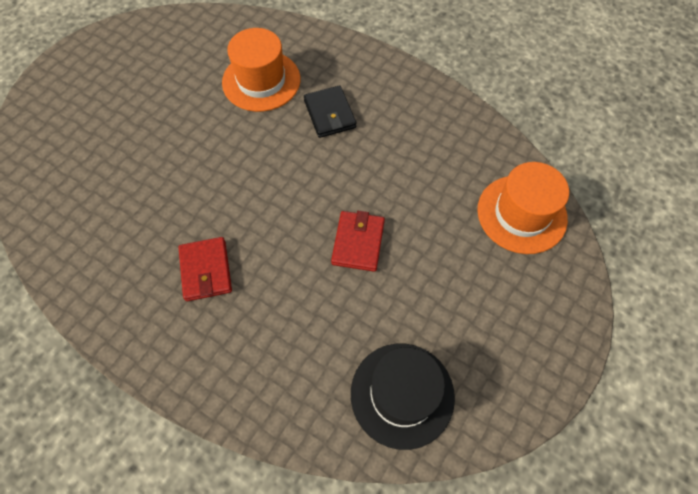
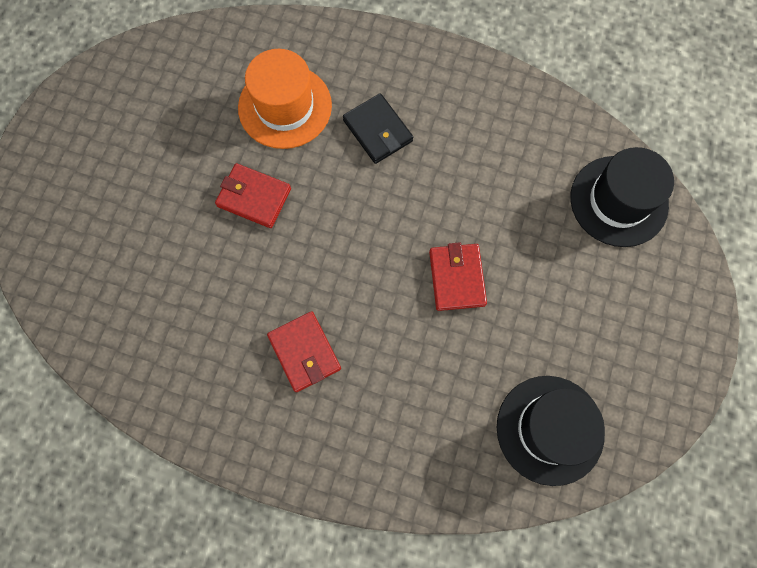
camera: 15 degrees left, 10 degrees up
(211, 141) = (254, 197): none -> red wallet
(521, 214) = (618, 201): orange hat -> black hat

